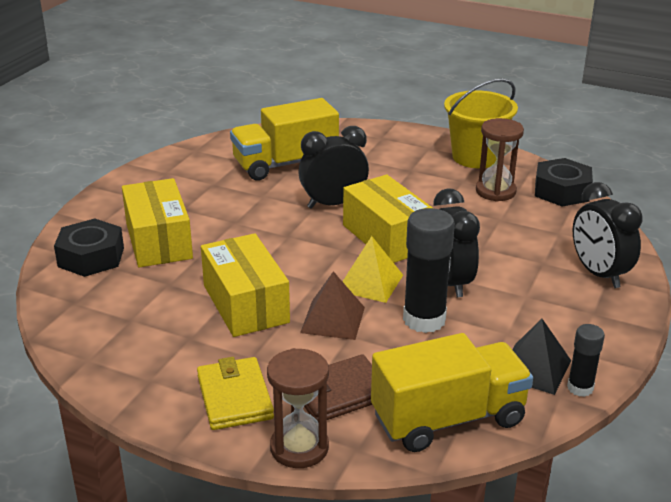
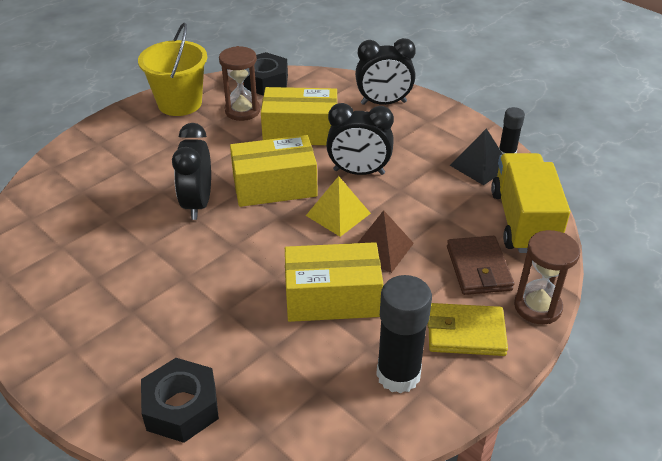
camera: 70 degrees left, 10 degrees up
(159, 241) = (183, 342): yellow box -> yellow box (300, 131)
(285, 164) = (96, 216): yellow truck -> none
(424, 320) = (402, 199): black glue stick -> black glue stick (398, 375)

